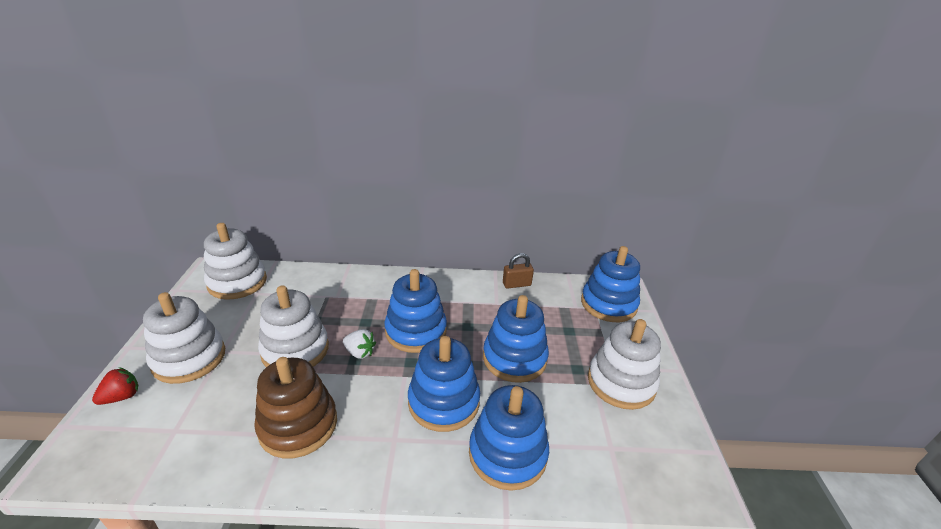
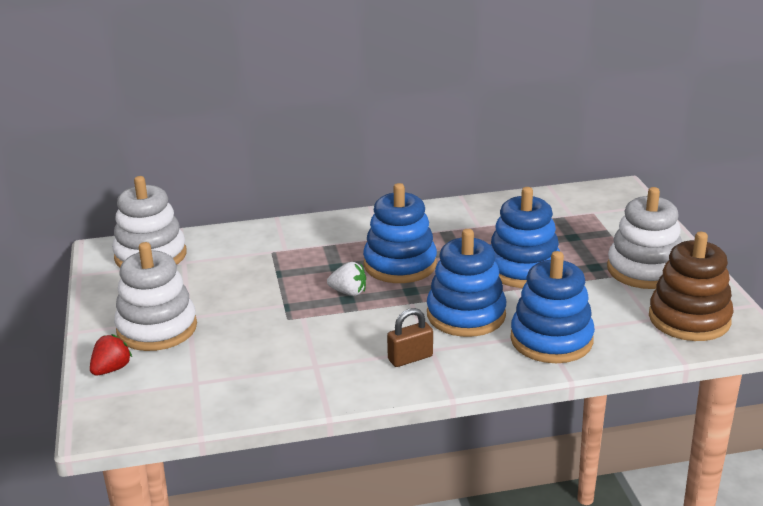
camera: 10 degrees left, 5 degrees down
(295, 350) = (273, 302): white stacking toy -> none
(298, 425) = (324, 356): brown stacking toy -> brown stacking toy (689, 319)
(516, 284) = (493, 204): brown padlock -> brown padlock (410, 358)
(608, 304) = (607, 206): blue stacking toy -> none

